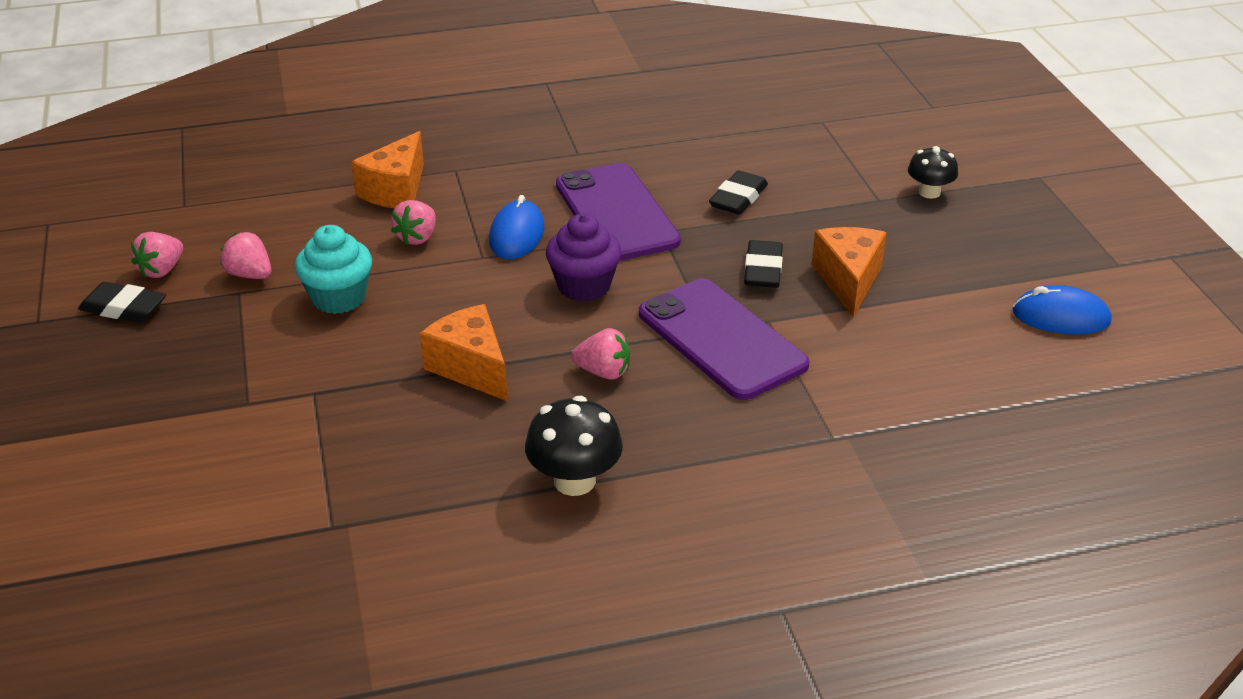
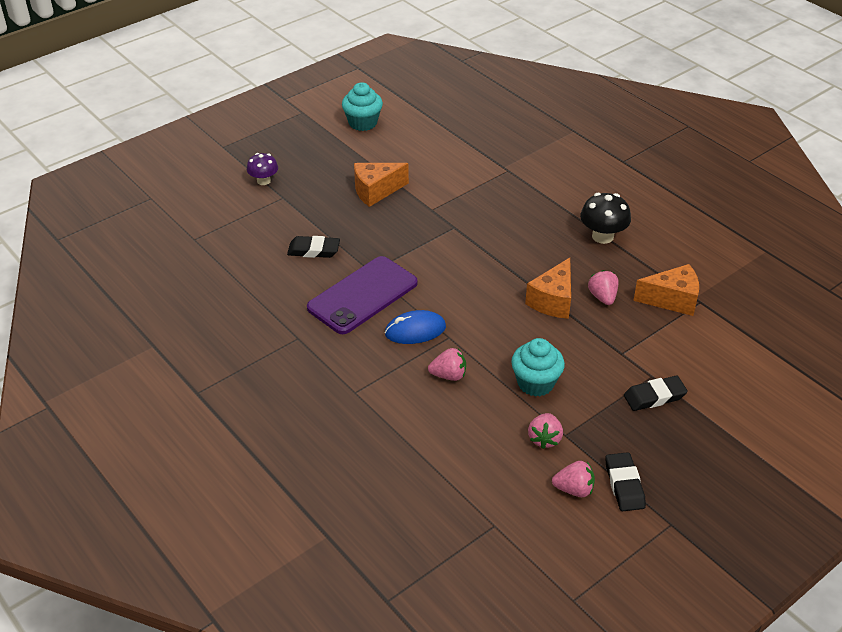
camera: 115 degrees left, 5 degrees up
(396, 190) = (400, 411): orange cheese -> orange cheese (672, 300)
(584, 286) = (449, 284): purple cupcake -> none
(603, 372) = (518, 252): pink strawberry -> pink strawberry (602, 297)
(721, 339) = (460, 220): purple phone -> none
(763, 270) = (385, 222): black eraser -> black eraser (654, 396)
(929, 192) = (263, 181): black mushroom -> purple mushroom
(1061, 317) = (363, 123): blue mouse -> turquoise cupcake

